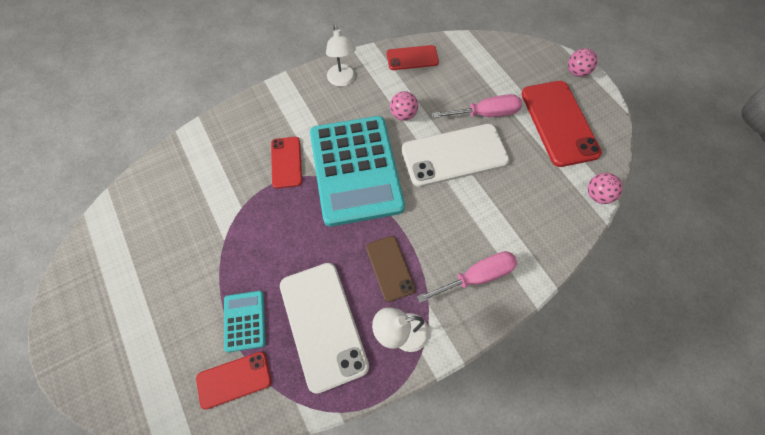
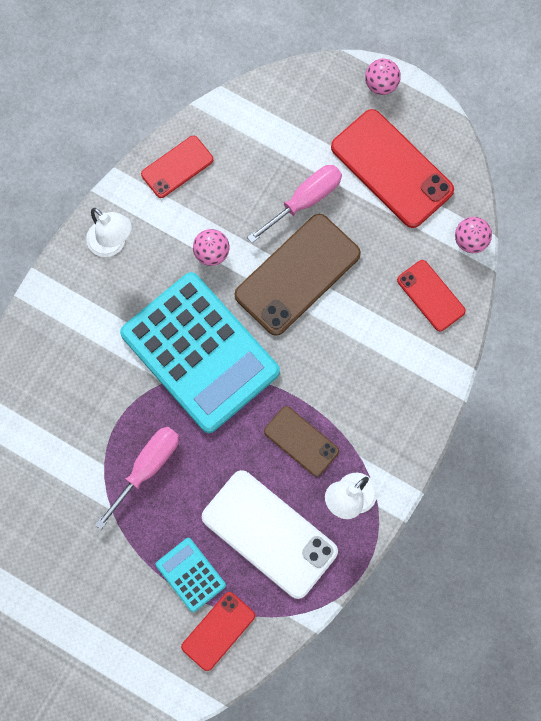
camera: 30 degrees left, 10 degrees up
(286, 162) = (117, 386): red phone -> red phone (431, 295)
(454, 155) = (297, 274): white phone -> brown phone
(477, 277) = (391, 401): pink screwdriver -> pink screwdriver (147, 468)

